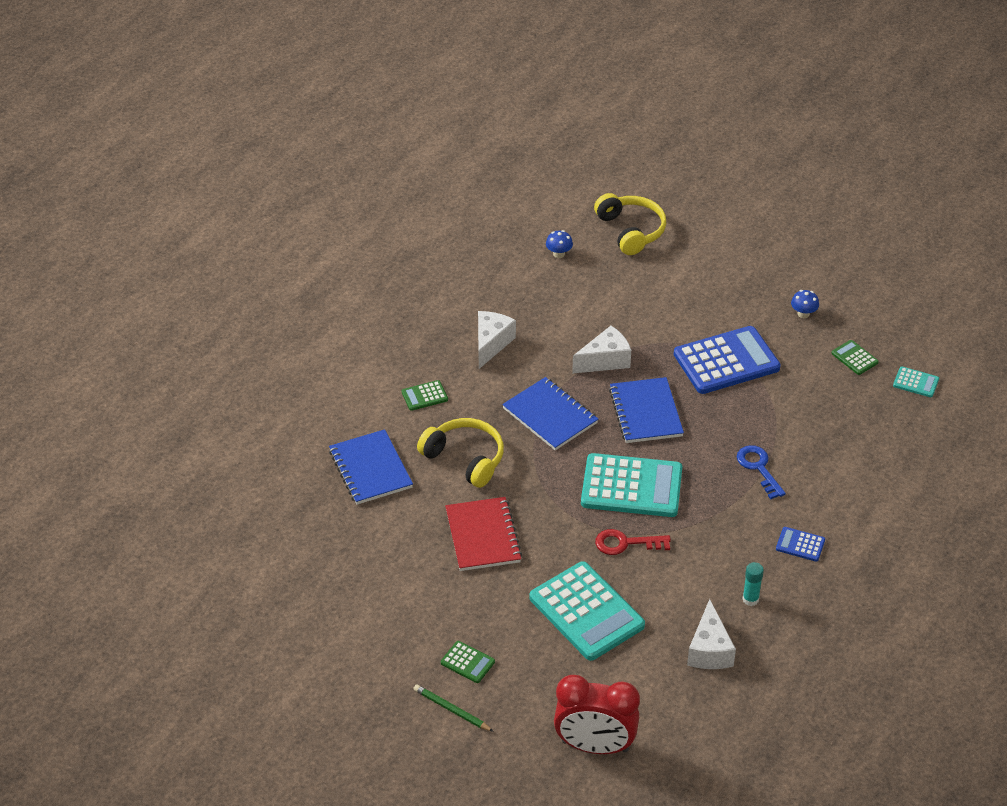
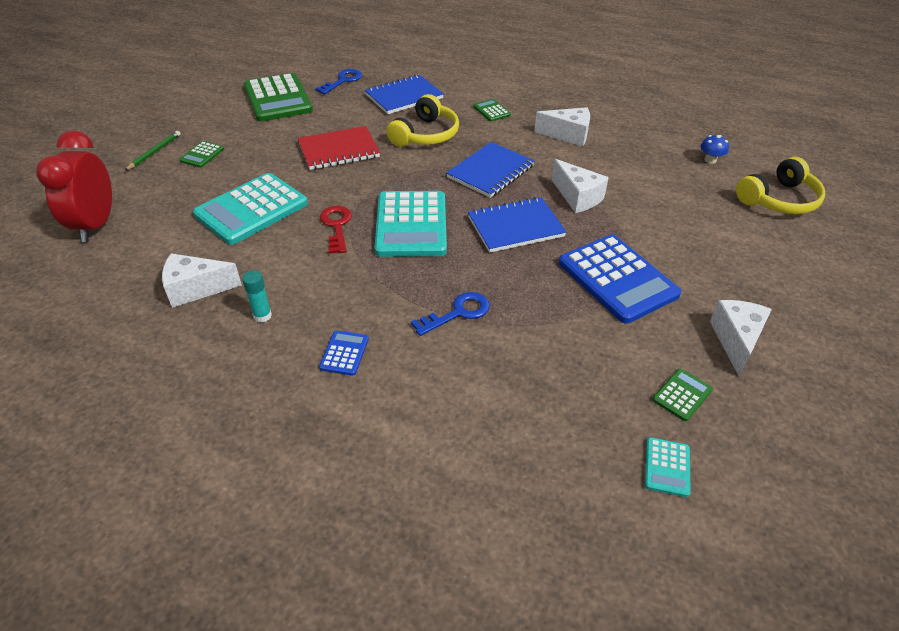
camera: 80 degrees right, 0 degrees up
(312, 525) = (343, 81): none -> blue key
(344, 592) = (278, 99): none -> green calculator
(803, 314) = (736, 341): blue mushroom -> white cheese

